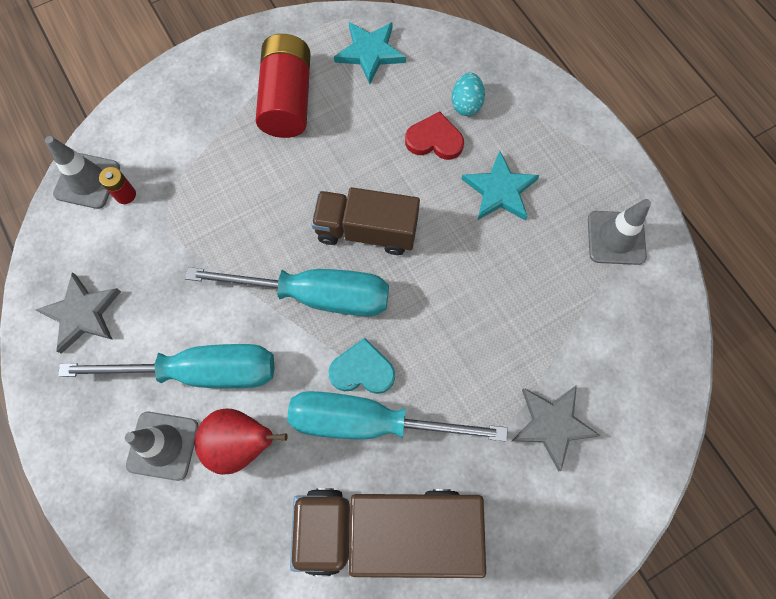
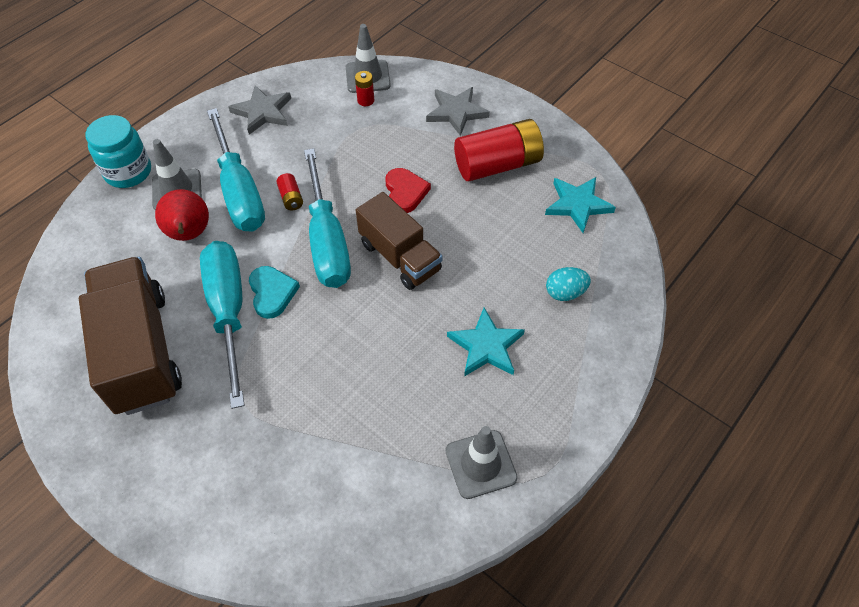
camera: 70 degrees right, 15 degrees down
(102, 502) = (128, 172): none -> turquoise jar
(237, 316) = (291, 198): none -> red battery
(366, 231) = (400, 257): brown truck -> brown truck turned 150 degrees clockwise
(434, 140) = (513, 279): red heart -> red heart (405, 192)
(552, 424) = (264, 455): grey star -> grey star (456, 112)

